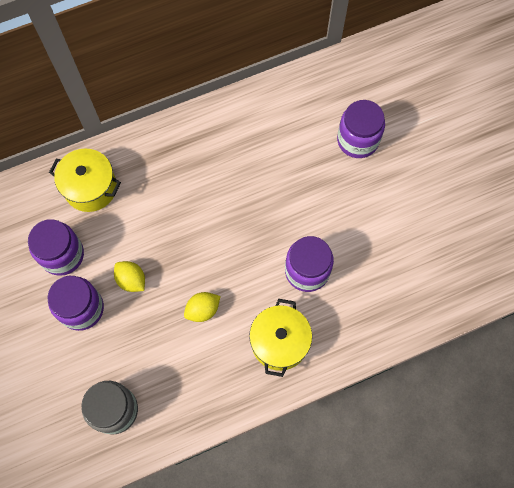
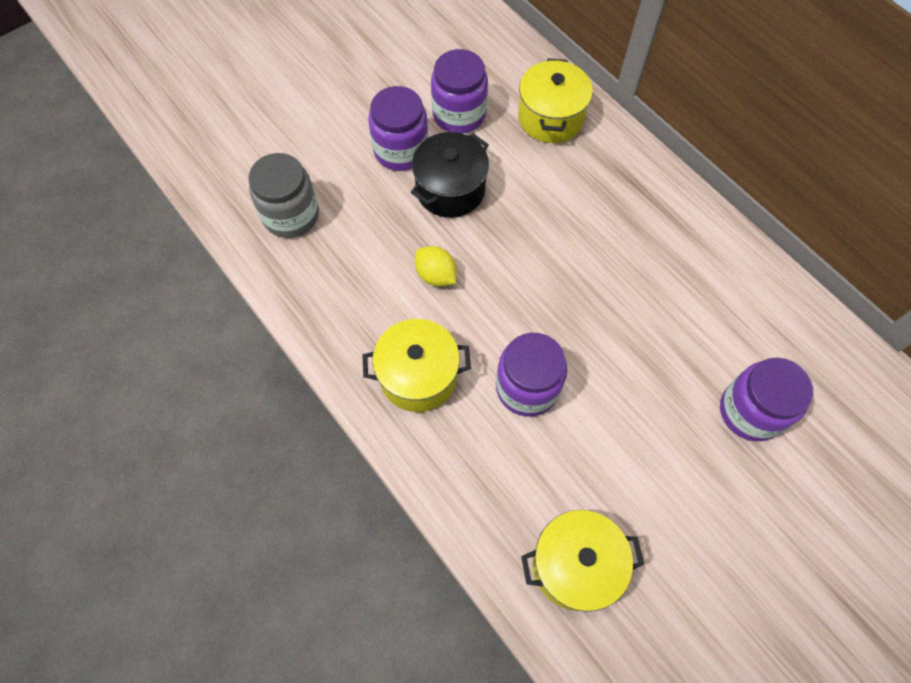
camera: 75 degrees right, 5 degrees down
(131, 280) = (450, 190): yellow lemon -> black pot
(430, 277) = (575, 565): none -> yellow pot

